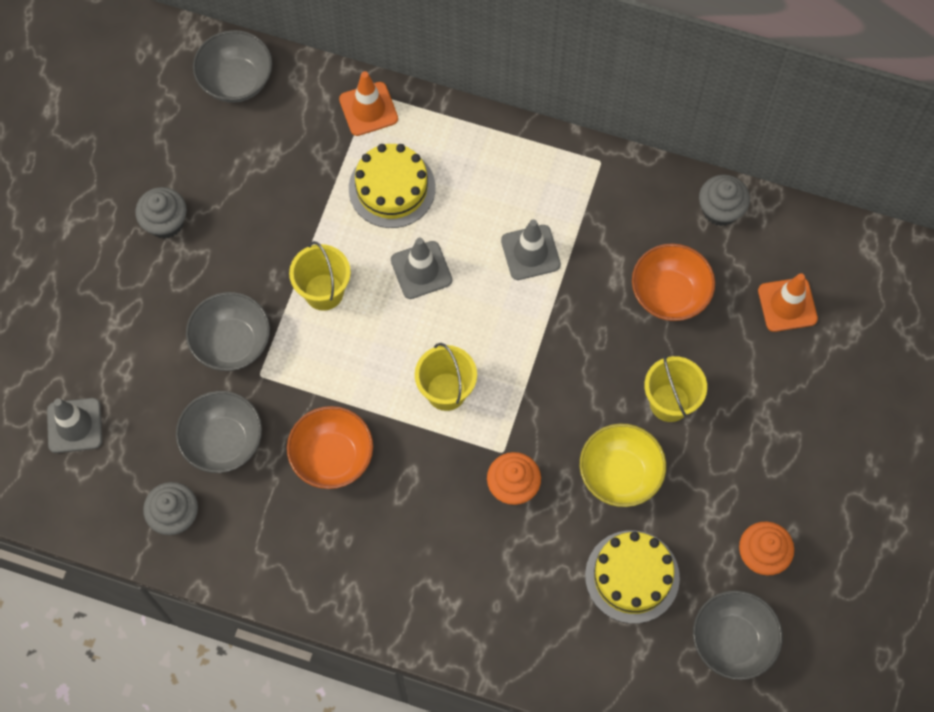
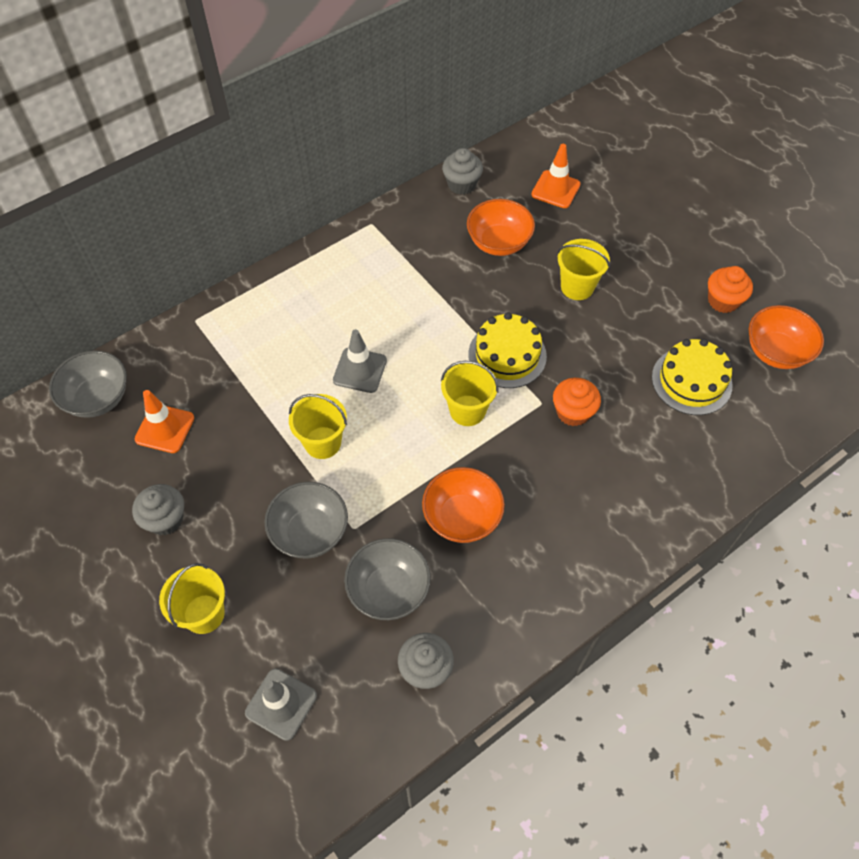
camera: 55 degrees left, 10 degrees down
(107, 314) = (204, 614): none -> yellow bucket
(368, 109) = (205, 328): orange traffic cone -> orange traffic cone (165, 428)
(392, 188) = (280, 351): yellow cake -> yellow cake (507, 355)
(530, 252) = (403, 299): grey traffic cone -> none
(619, 474) = (609, 344): yellow bowl -> none
(732, 641) = (776, 352): grey bowl -> orange bowl

